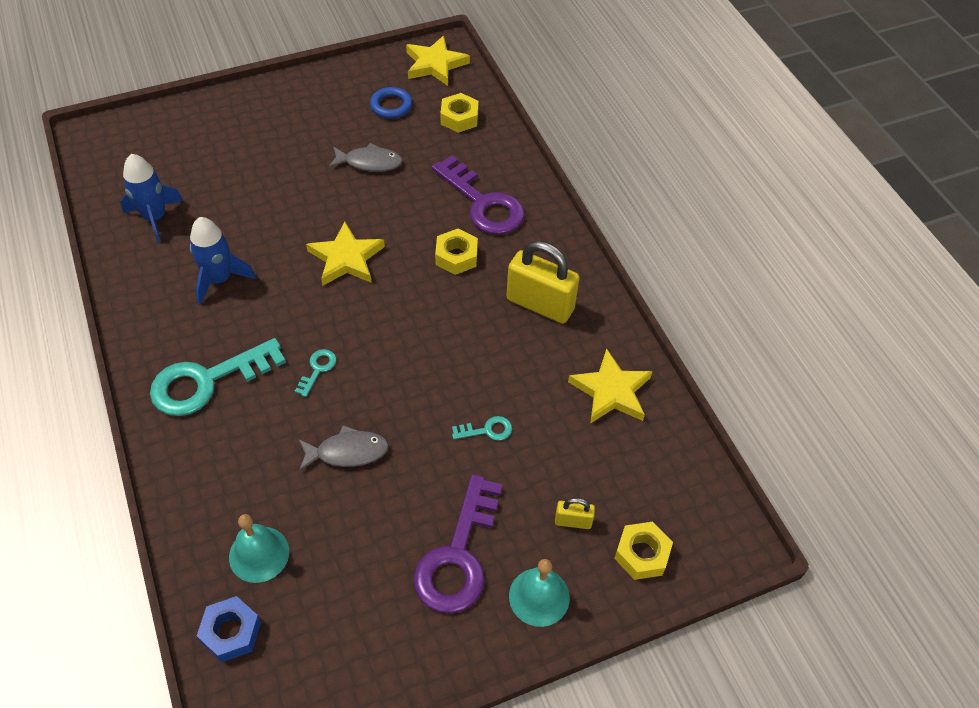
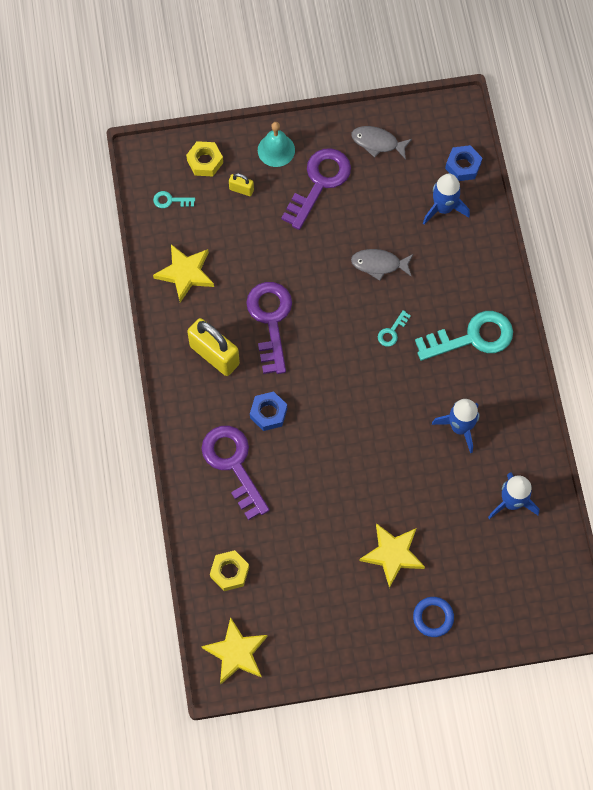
camera: 165 degrees left, 15 degrees up
(259, 554) = (443, 208): turquoise bell -> blue rocket
(346, 258) = (357, 428): yellow star -> yellow star (392, 554)
(369, 162) = (322, 531): grey fish -> grey fish (377, 142)
(391, 106) = (290, 601): blue ring -> blue ring (433, 617)
(456, 256) = (268, 413): yellow nut -> blue nut
(481, 355) = (270, 320): none -> purple key
(487, 430) = (281, 261): turquoise key -> turquoise key (170, 200)

